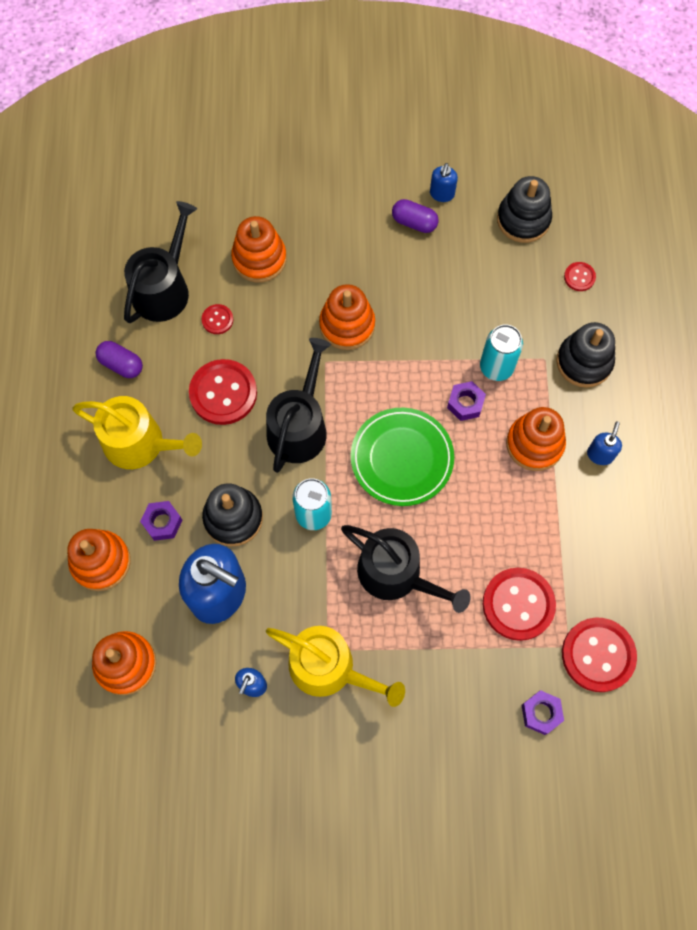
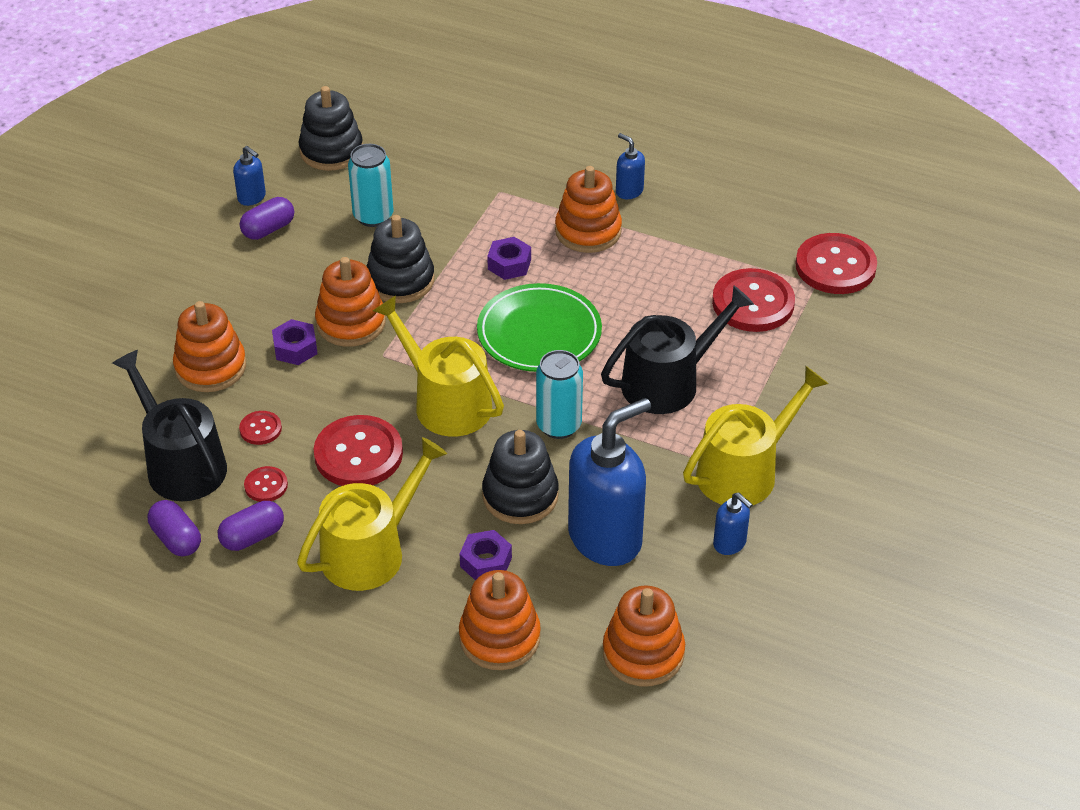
camera: 65 degrees left, 25 degrees down
(100, 320) = (176, 539): none -> purple capsule
(299, 426) = (446, 402): black watering can -> yellow watering can
(496, 367) = (484, 228): turquoise can -> turquoise can (373, 216)
(541, 713) = (874, 327): purple nut -> purple nut (295, 348)
(579, 277) = (427, 136): red button -> red button (266, 485)
(584, 362) = (522, 166): black stacking toy -> black stacking toy (400, 280)

